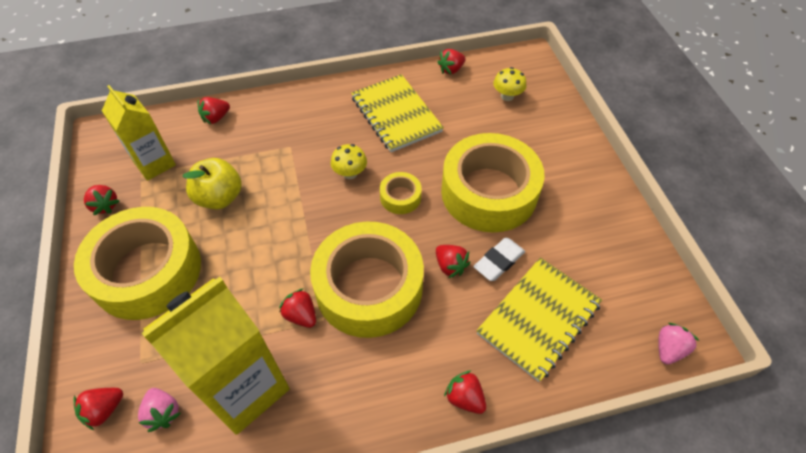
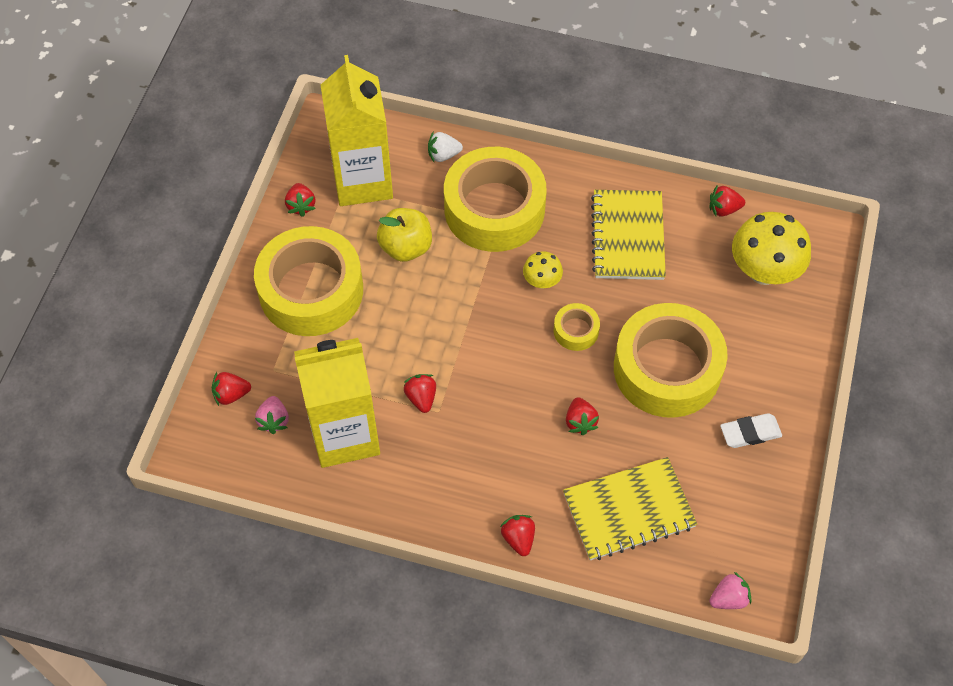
camera: 30 degrees right, 5 degrees up
(154, 164) = (362, 181): yellow carton -> yellow carton, size x1.60
(216, 118) = (443, 155): red strawberry -> white strawberry
(369, 287) = (494, 403): yellow tape -> yellow tape (494, 209)
(498, 261) = (628, 441): white eraser -> white eraser (750, 433)
(507, 96) = (764, 271): yellow mushroom -> yellow mushroom, size x1.95

